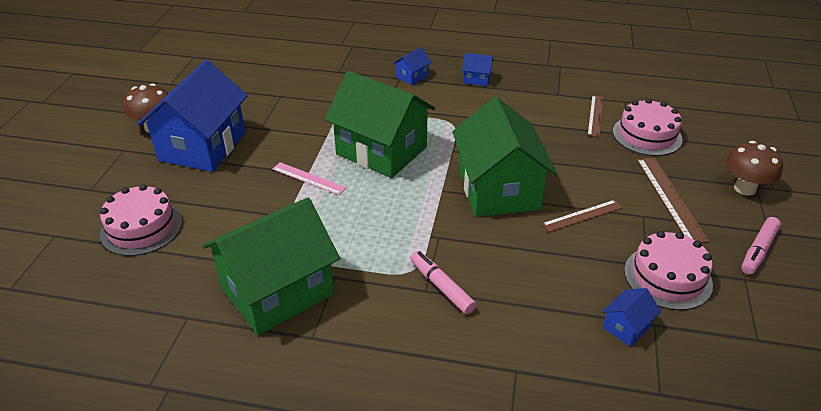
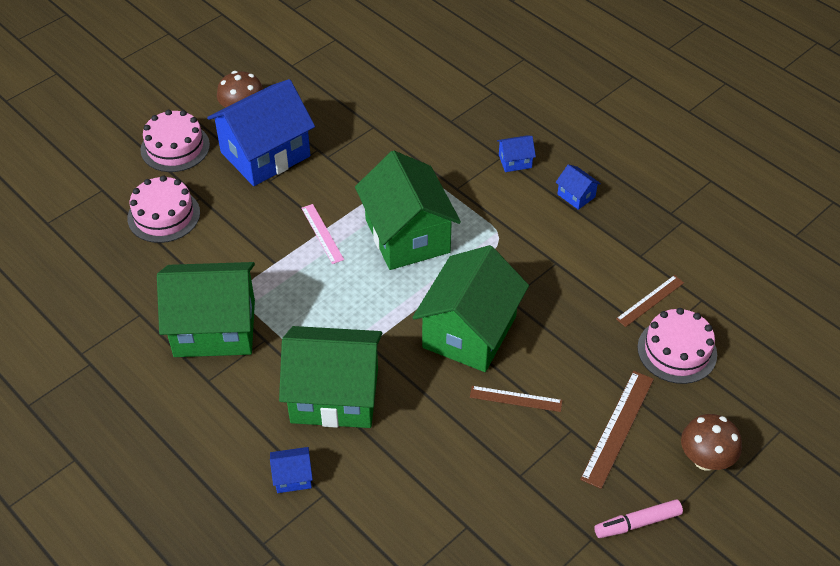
camera: 35 degrees right, 10 degrees up
(441, 287) = (334, 395): pink marker -> green house
(626, 327) = (442, 514): blue house -> blue house (293, 477)
(667, 277) = (525, 496): pink cake -> pink cake (175, 147)

